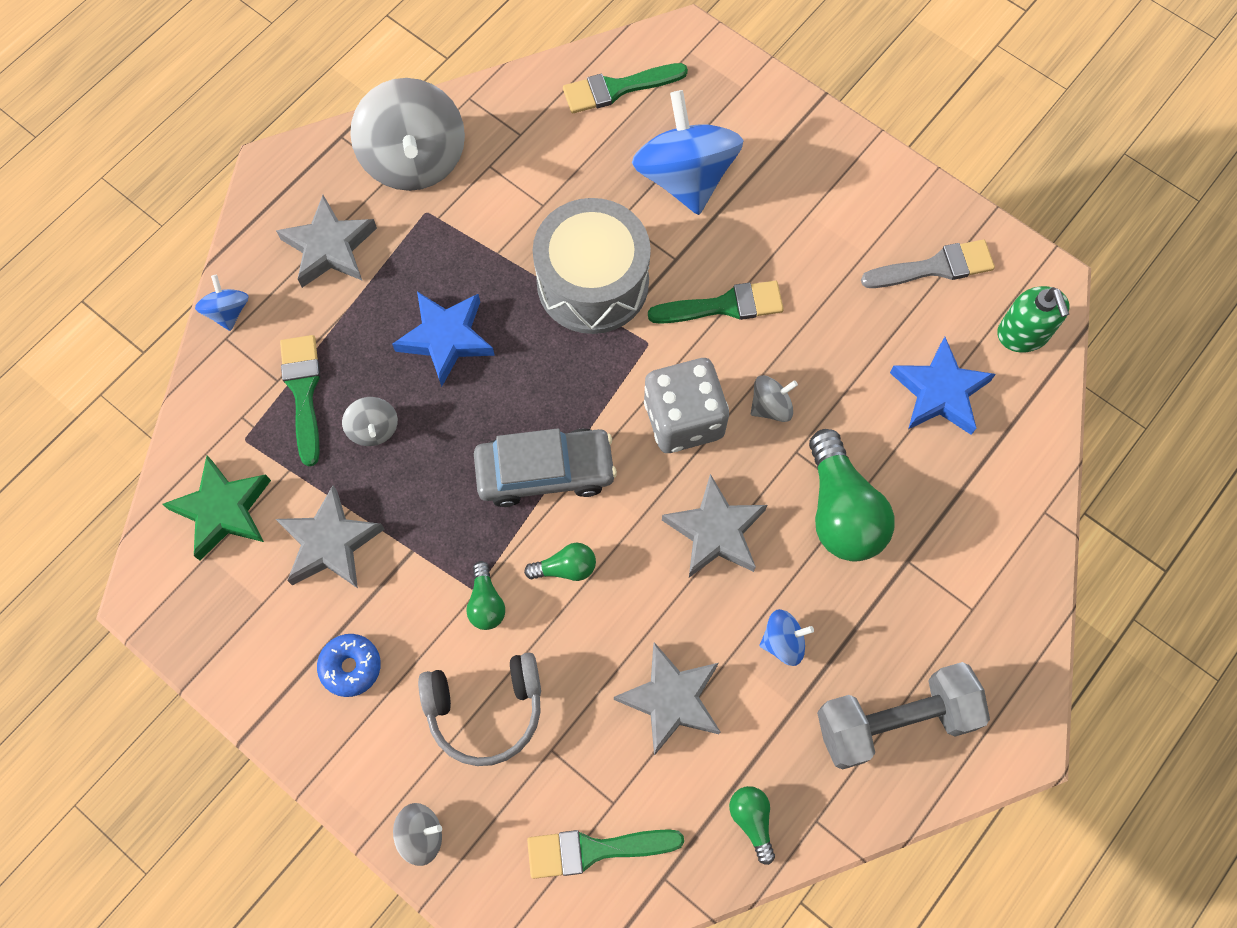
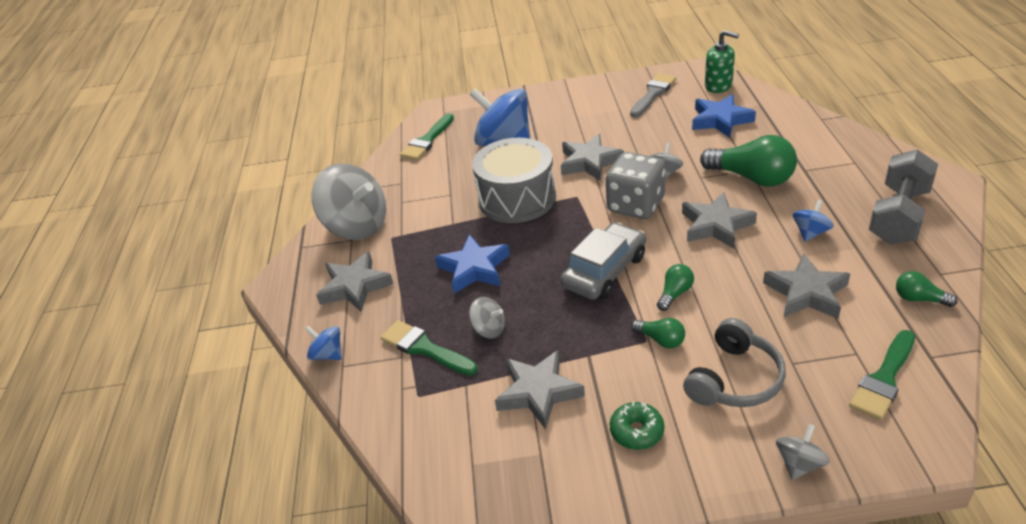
camera: 40 degrees left, 30 degrees down
(223, 510) = (451, 436): green star -> none
(351, 667) = (636, 431): blue donut -> green donut
(724, 306) = (589, 162): green brush -> grey star

